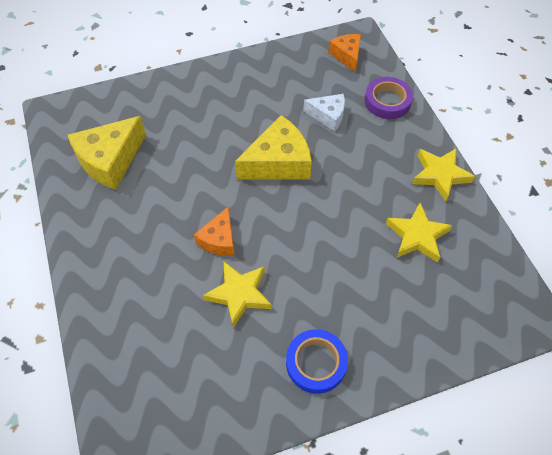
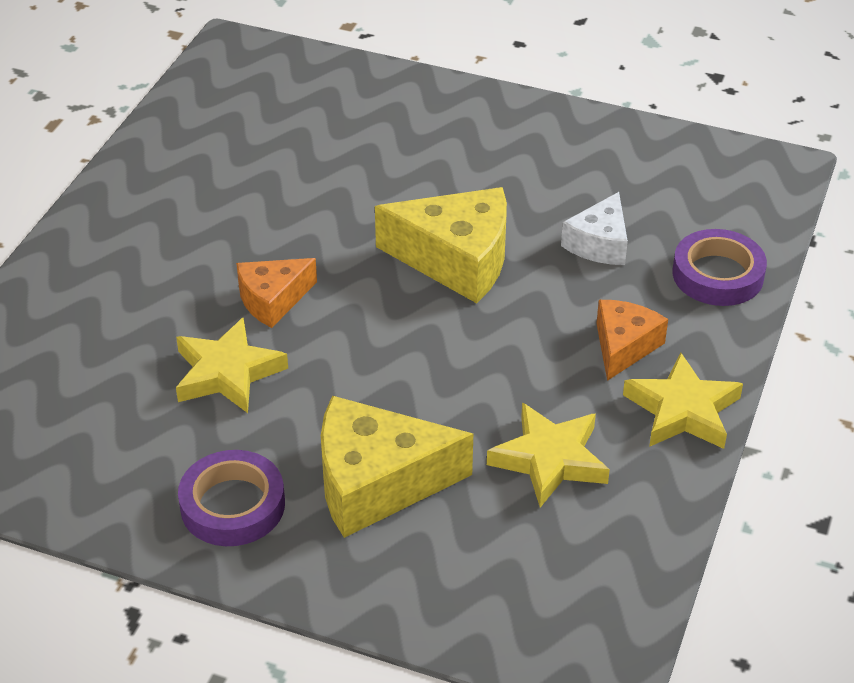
camera: 40 degrees right, 15 degrees down
(110, 160) = (241, 138): yellow cheese -> yellow cheese (377, 483)
(316, 363) = (232, 505): blue tape -> purple tape
(328, 116) = (599, 243): white cheese -> white cheese turned 60 degrees clockwise
(347, 56) = (725, 184): orange cheese -> orange cheese (623, 346)

